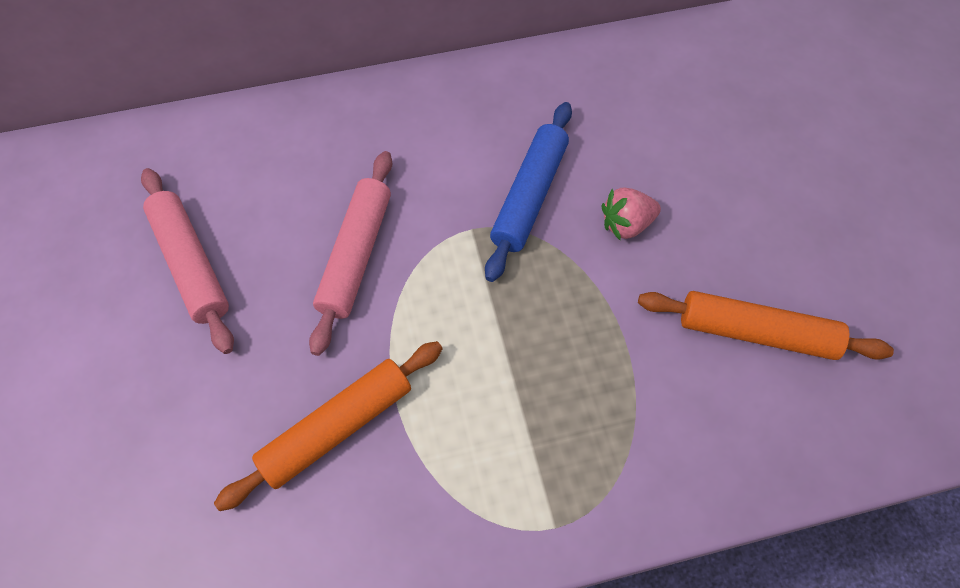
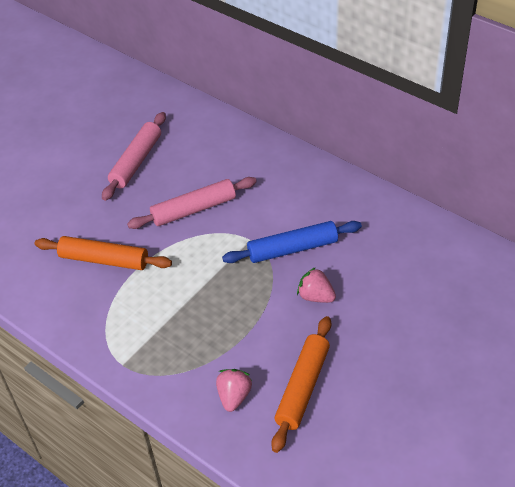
camera: 55 degrees right, 15 degrees down
(715, 419) = (234, 396): none -> pink strawberry
(756, 332) = (302, 387): orange rolling pin -> orange rolling pin turned 45 degrees clockwise

